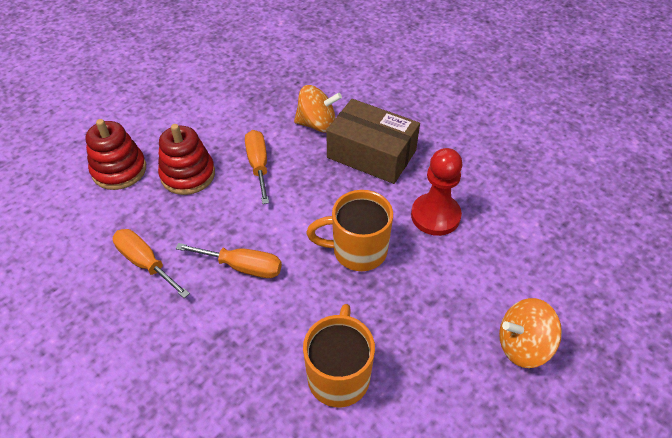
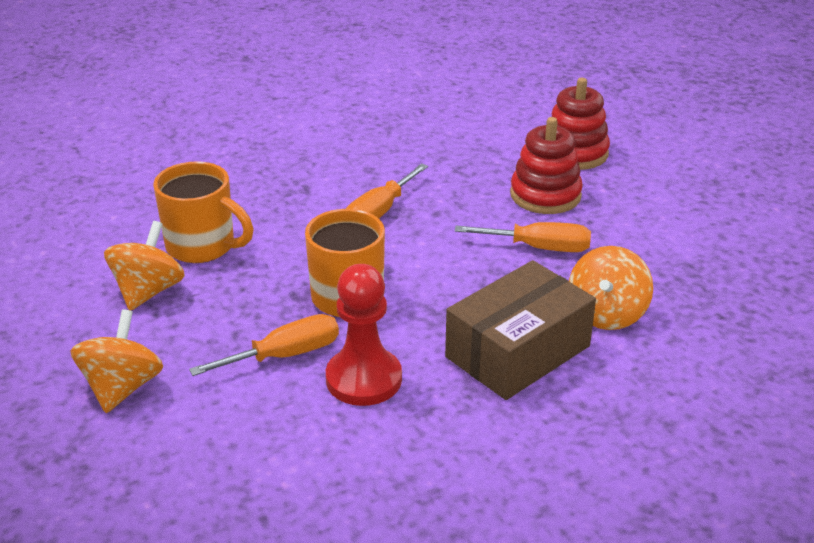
camera: 110 degrees right, 15 degrees down
(145, 263) = (423, 157): orange screwdriver -> orange screwdriver (285, 355)
(415, 386) = (148, 291): none -> orange spinning top

